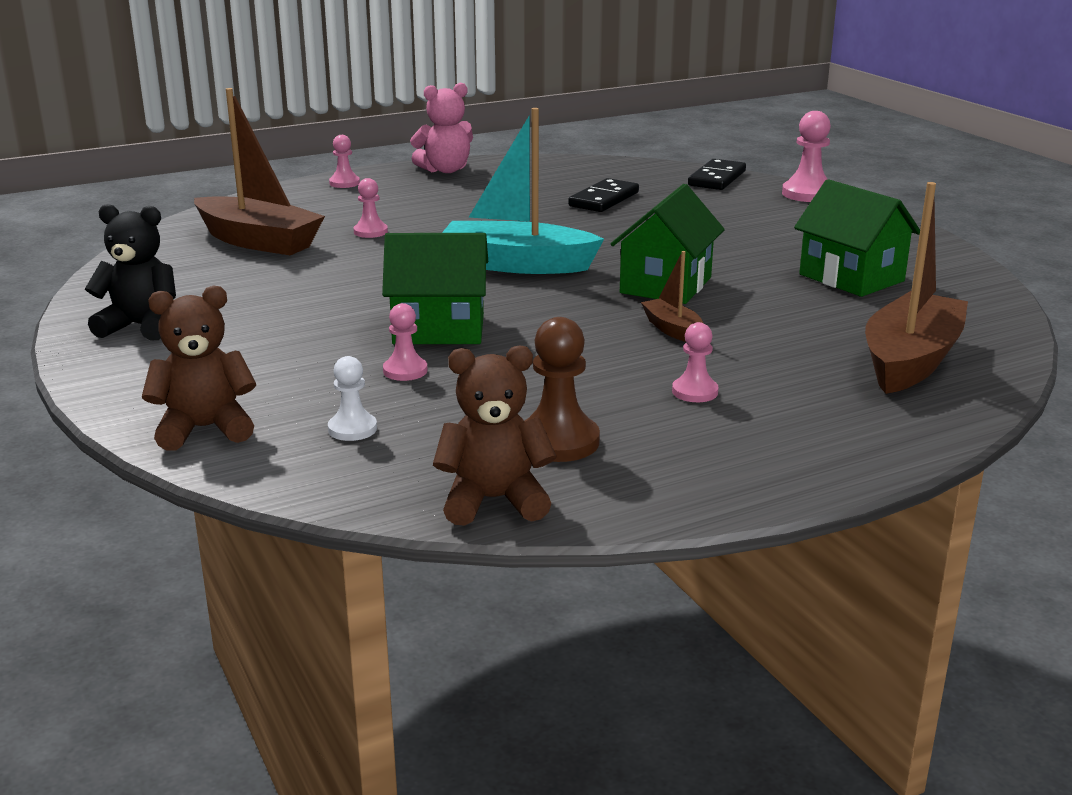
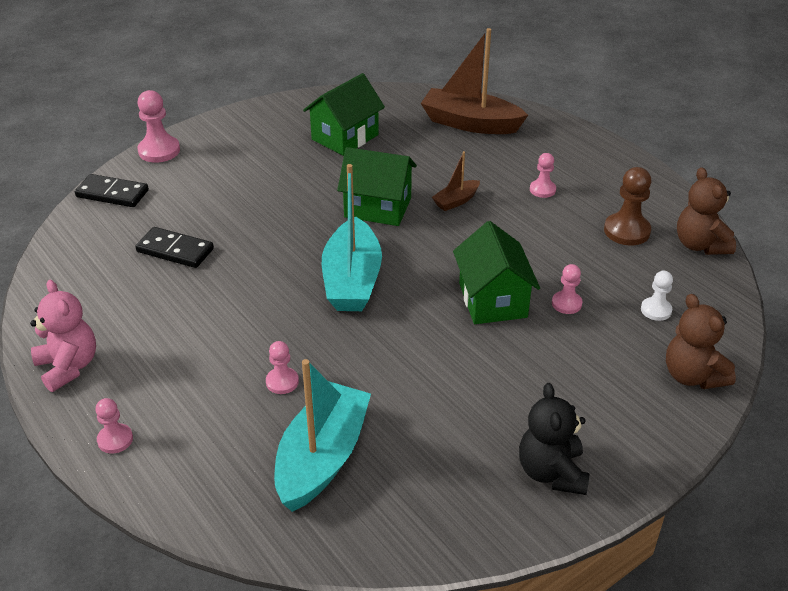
camera: 100 degrees left, 15 degrees up
(258, 241) = (322, 458): brown boat -> turquoise boat

